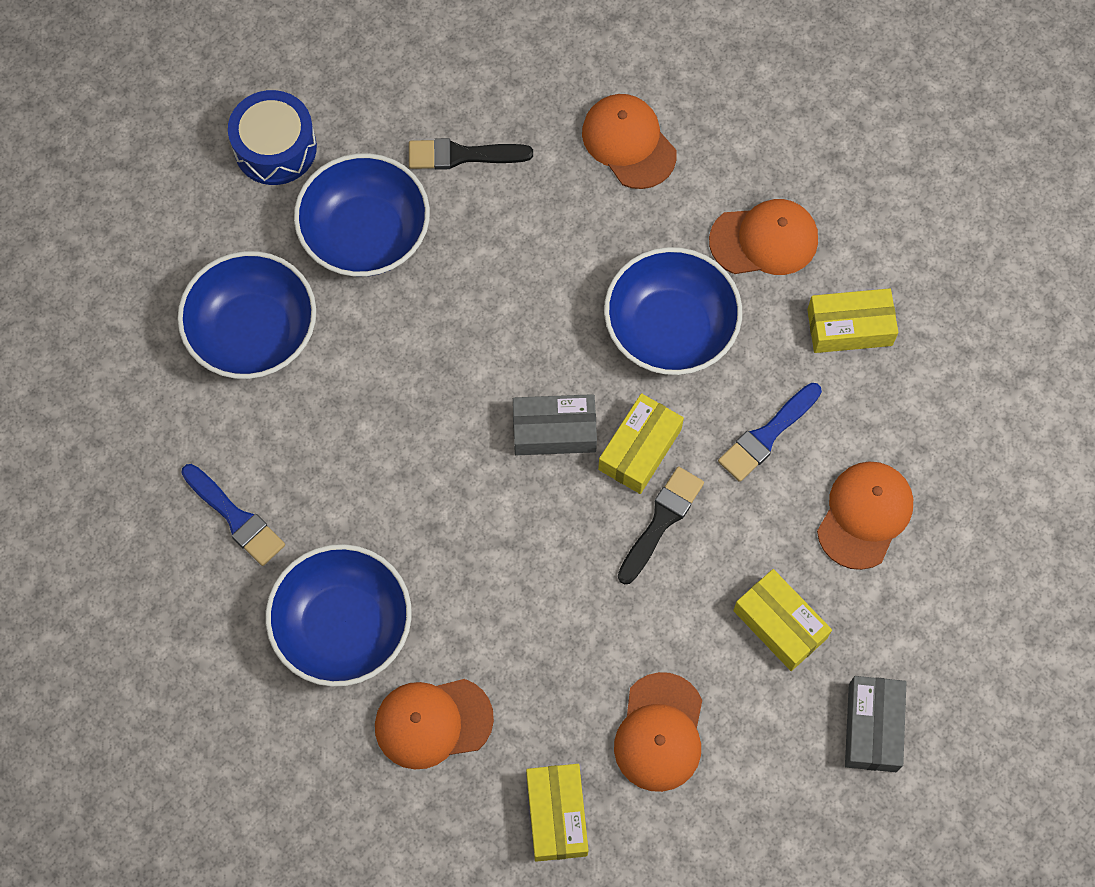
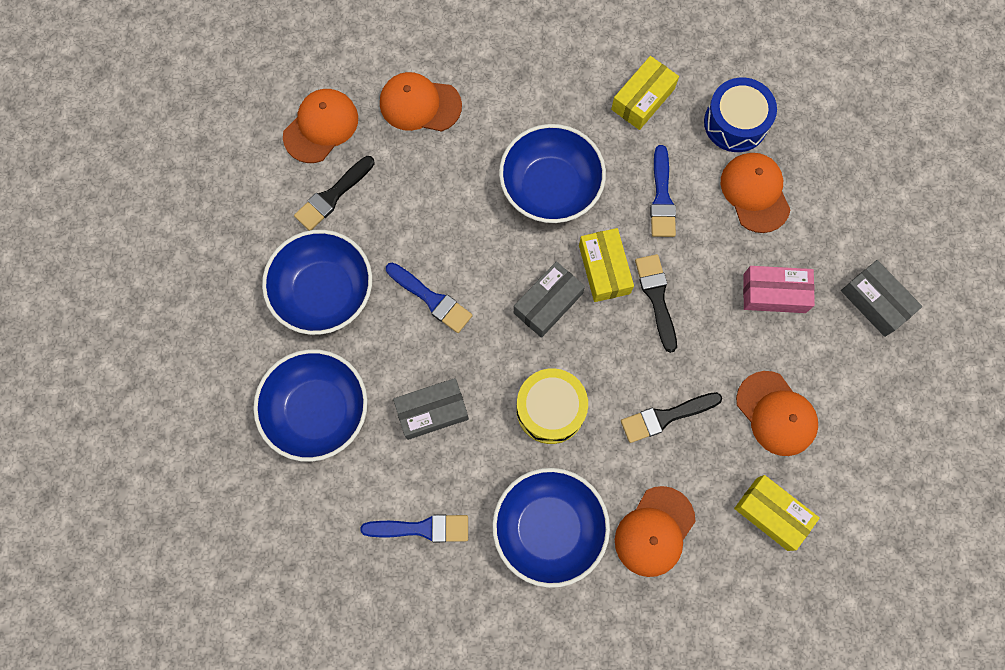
camera: 45 degrees left, 5 degrees up
(275, 148) = (216, 291): blue drum -> blue drum (735, 123)
(350, 426) = (432, 411): none -> grey box
(453, 328) = (431, 299): none -> blue brush
(455, 526) = (550, 409): none -> yellow drum
(553, 634) = (666, 417): none -> black brush
(764, 240) = (549, 92): orange cap -> orange cap (321, 127)
(779, 624) = (774, 293): yellow box -> pink box

